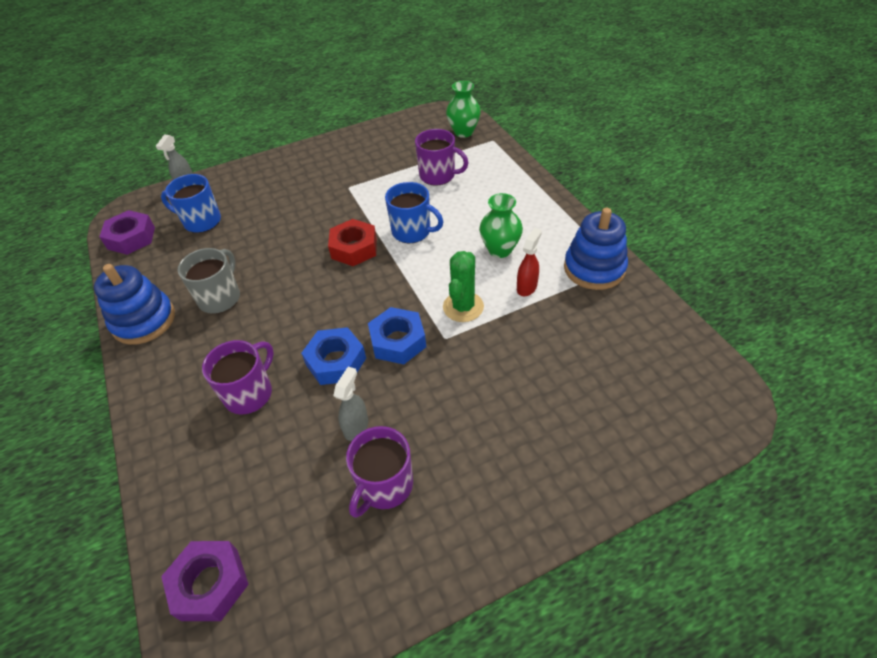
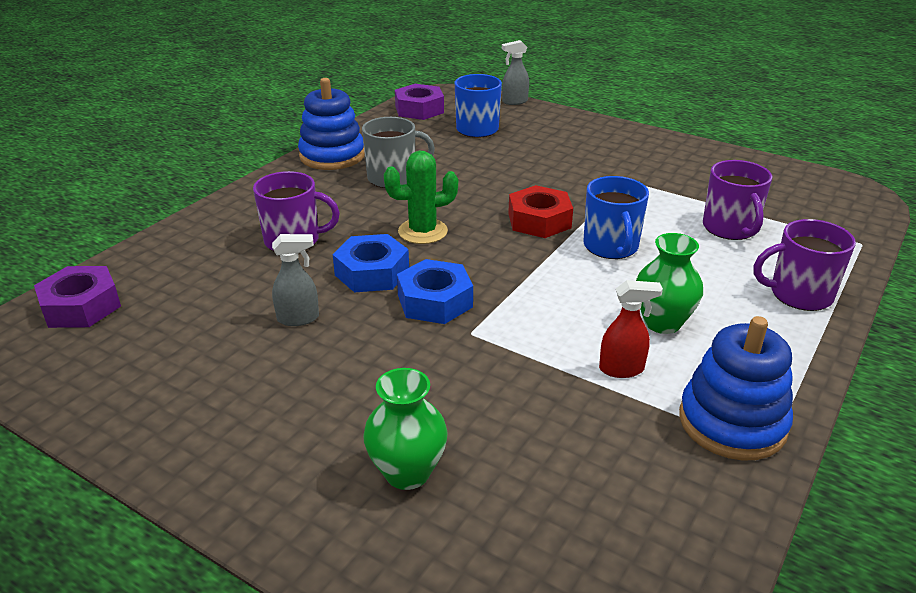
camera: 55 degrees right, 15 degrees down
(384, 486) = (236, 366): purple mug -> purple mug (799, 295)
(463, 132) = (839, 216): green vase -> green vase (407, 472)
(463, 307) = (532, 328): green cactus -> green cactus (423, 231)

